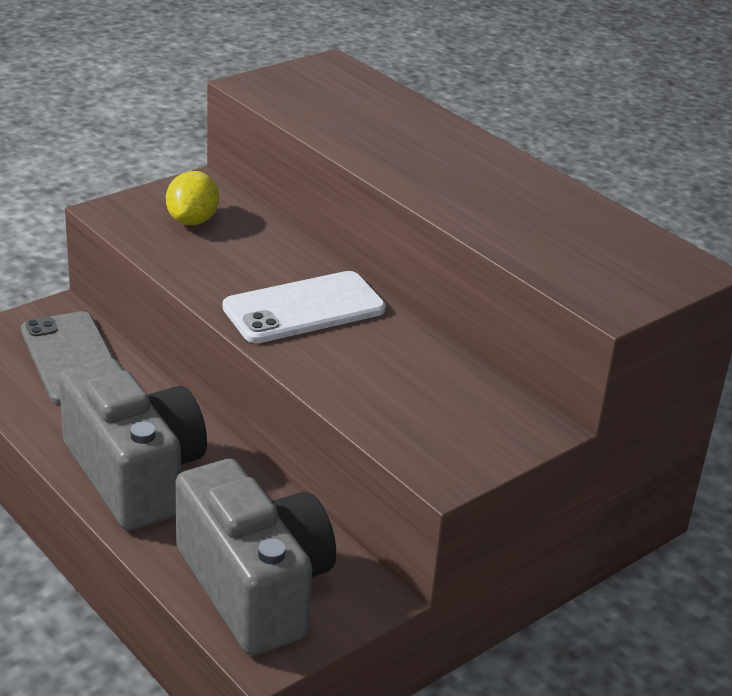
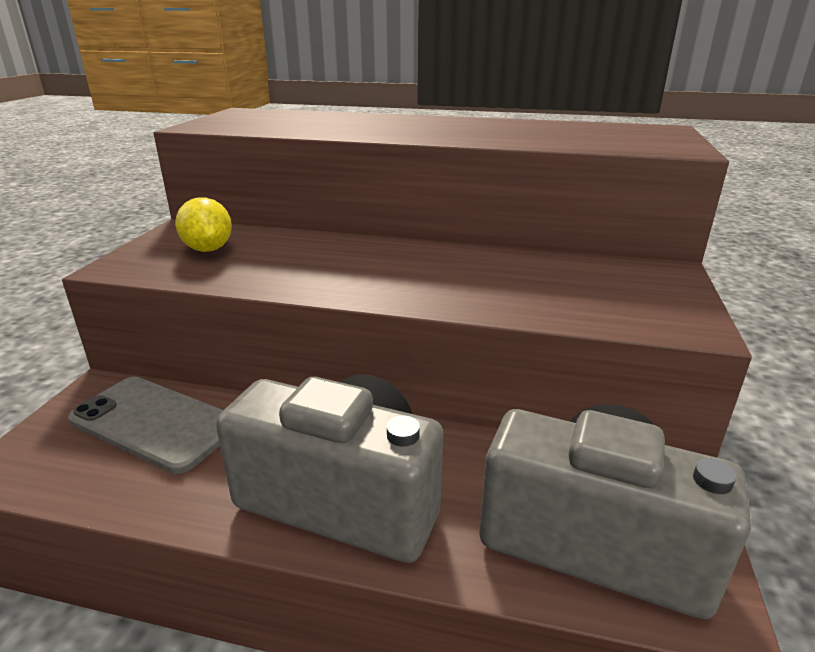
camera: 35 degrees left, 5 degrees down
(304, 308) = (390, 268): white phone -> none

